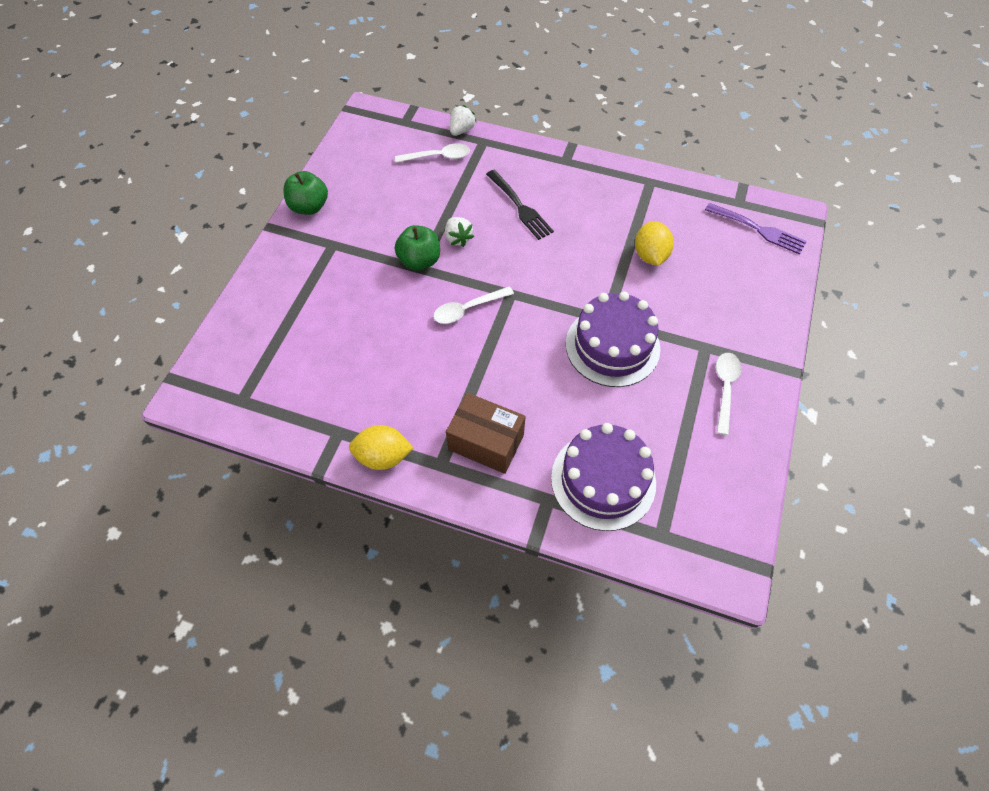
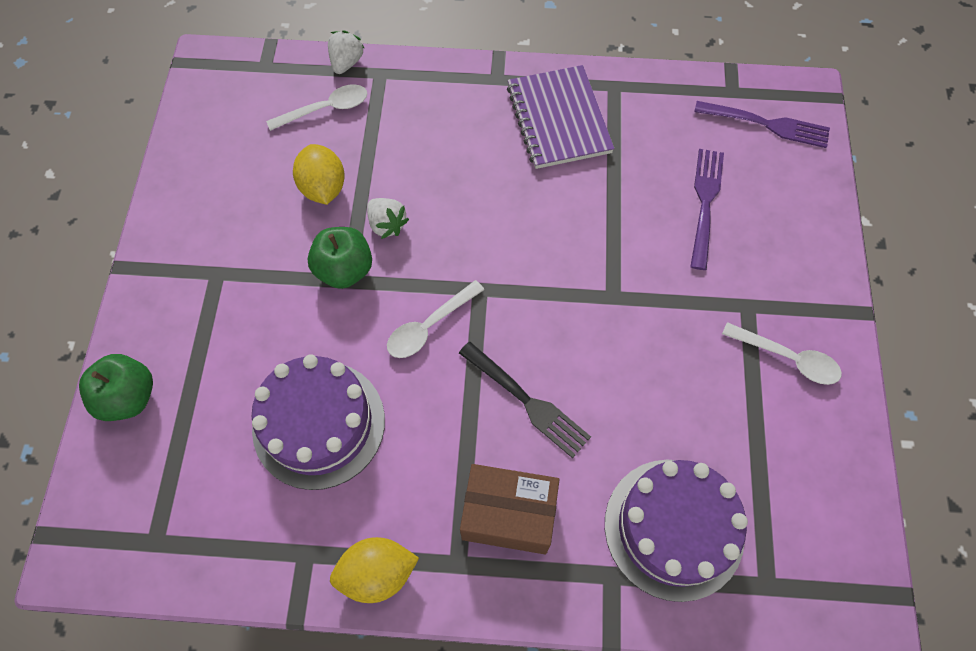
camera: 15 degrees left, 5 degrees up
(309, 207) = (168, 223): green apple -> green apple (129, 397)
(519, 206) = (455, 159): black fork -> black fork (526, 401)
(602, 195) = (558, 119): none -> purple notebook
(612, 346) = (632, 333): purple cake -> purple cake (319, 424)
(650, 255) = (643, 192): yellow lemon -> yellow lemon (323, 188)
(694, 273) = (705, 204): none -> purple fork
(725, 388) = (788, 358): white spoon -> white spoon turned 120 degrees clockwise

